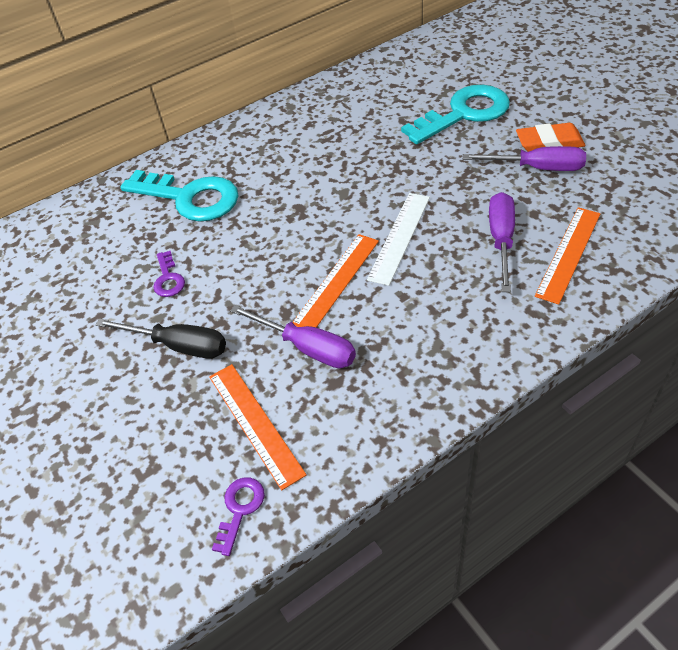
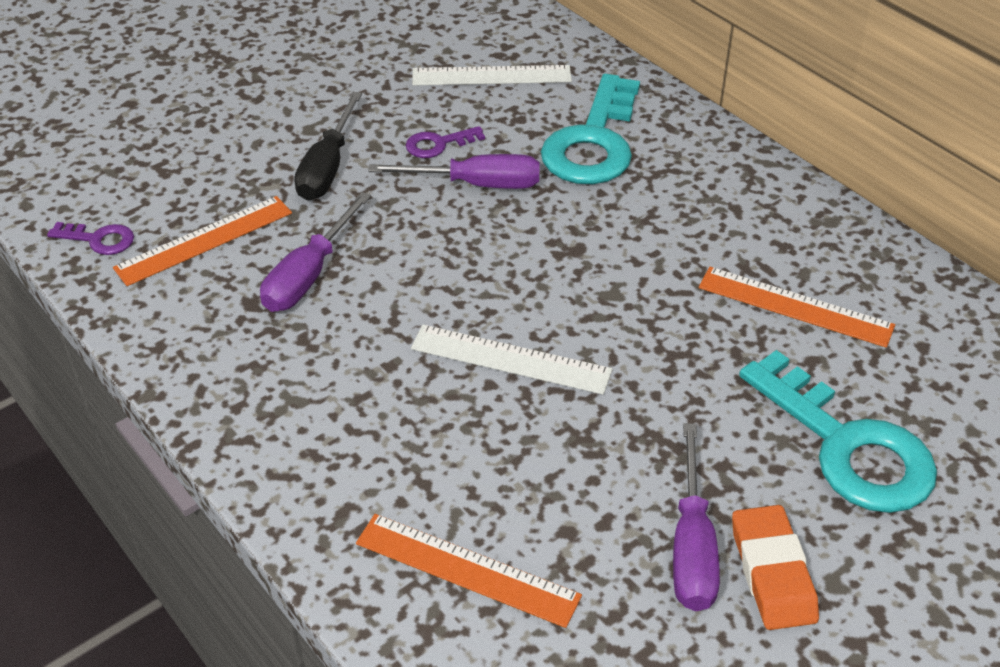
camera: 80 degrees right, 5 degrees down
(91, 250) = (491, 75): none -> white ruler
(336, 281) = (423, 295): orange ruler -> orange ruler (795, 306)
(501, 240) = (502, 482): purple screwdriver -> purple screwdriver (476, 184)

